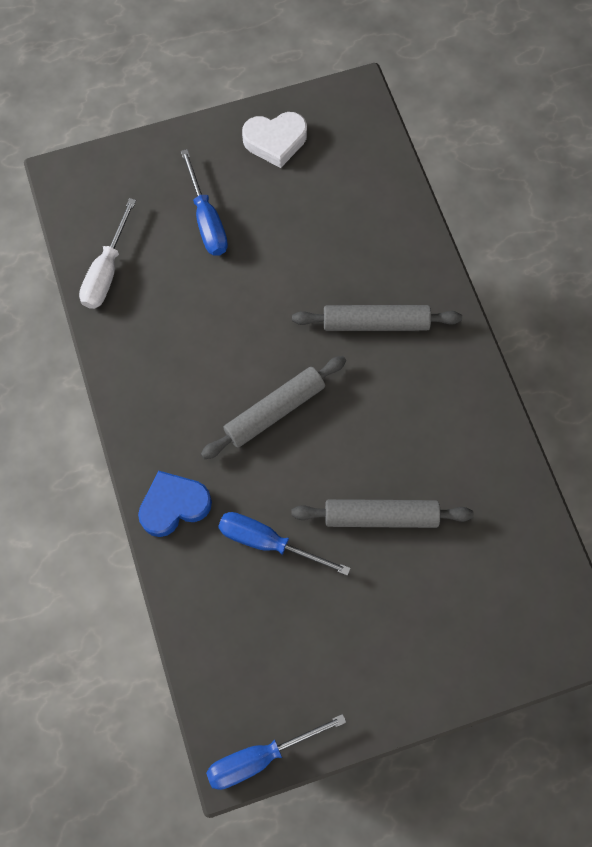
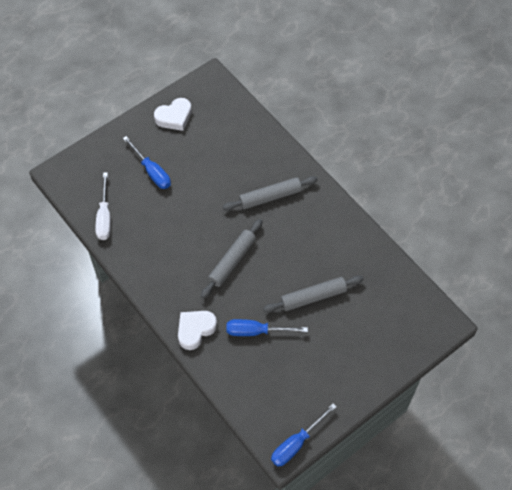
camera: 20 degrees left, 10 degrees down
(174, 505) = (195, 330): blue heart -> white heart

